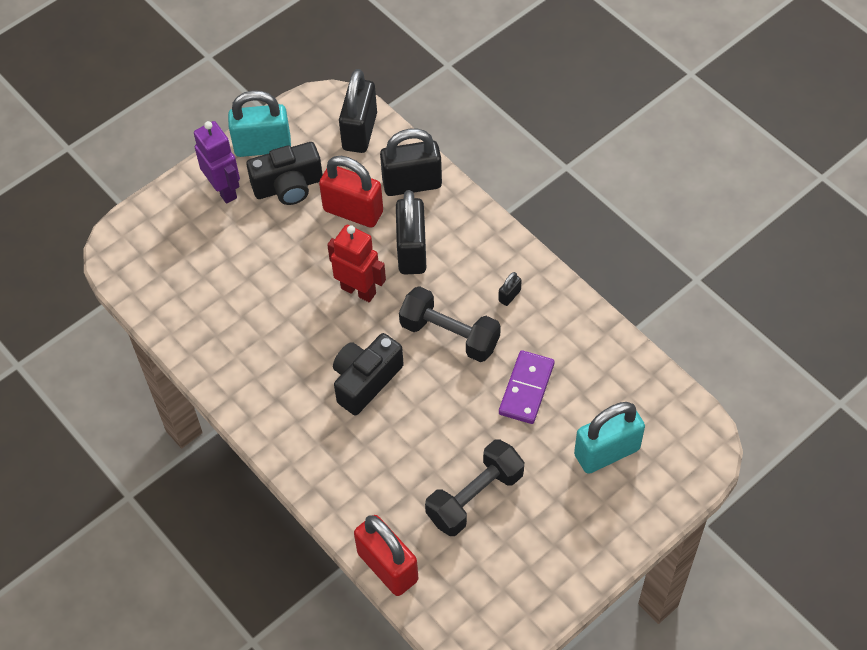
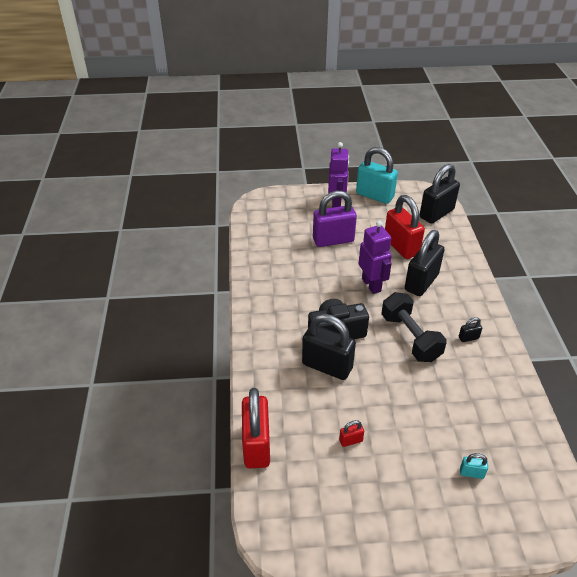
camera: 35 degrees right, 15 degrees down
(264, 251) = (333, 240): none -> purple padlock
(288, 186) = (373, 218): black camera -> none
(358, 290) = (371, 285): red robot -> purple robot
(412, 184) = (448, 251): black padlock -> black padlock (327, 366)
(475, 497) = (350, 440): black dumbbell -> red padlock
(526, 389) = (439, 397): purple domino -> none
(607, 452) = (471, 473): turquoise padlock -> turquoise padlock, size x0.42

